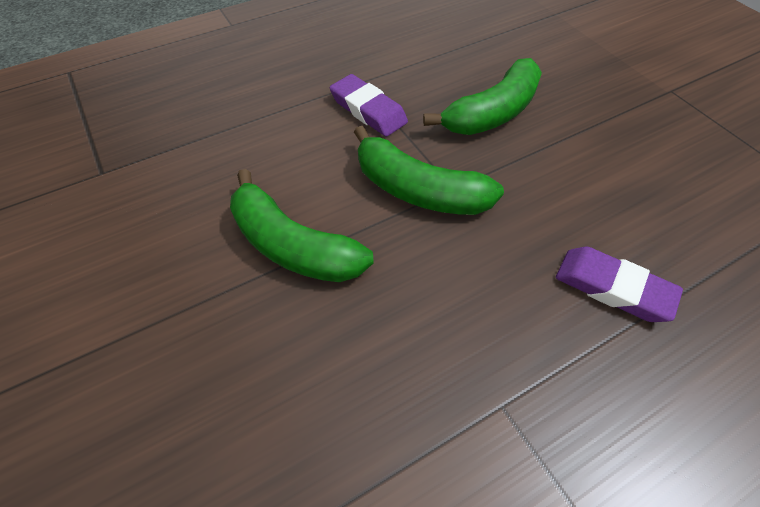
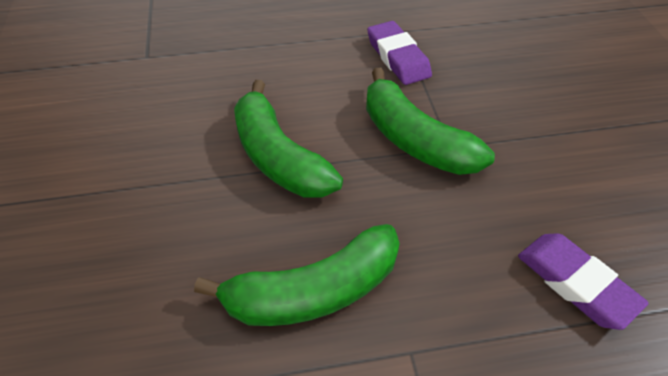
camera: 20 degrees right, 5 degrees down
(492, 113) = (521, 88): green banana -> green banana (313, 291)

